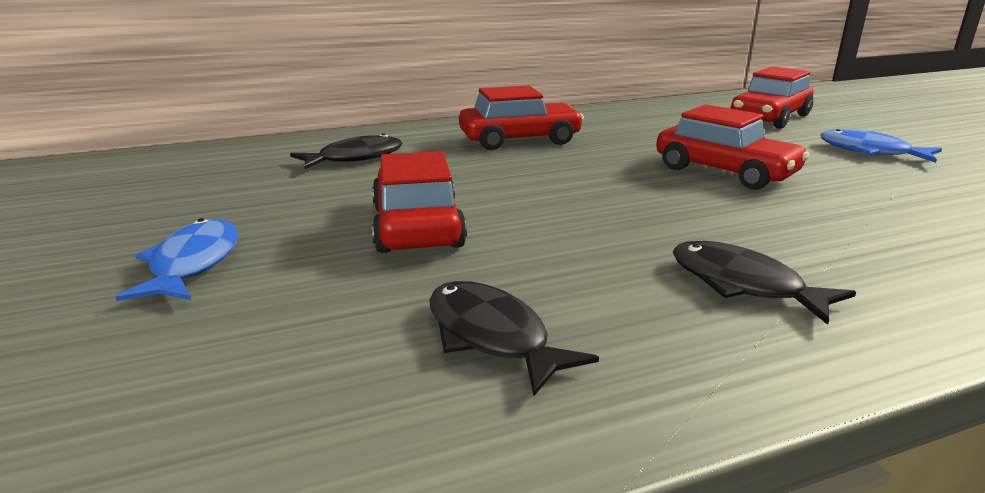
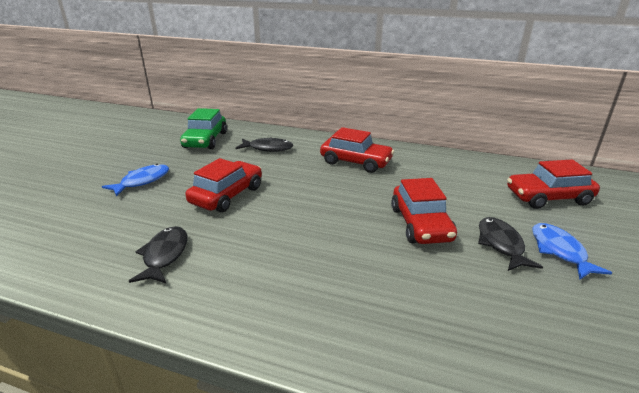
camera: 40 degrees right, 5 degrees up
(207, 176) = (205, 140): none -> green car
(742, 285) = (286, 286): black fish -> black fish (501, 244)

